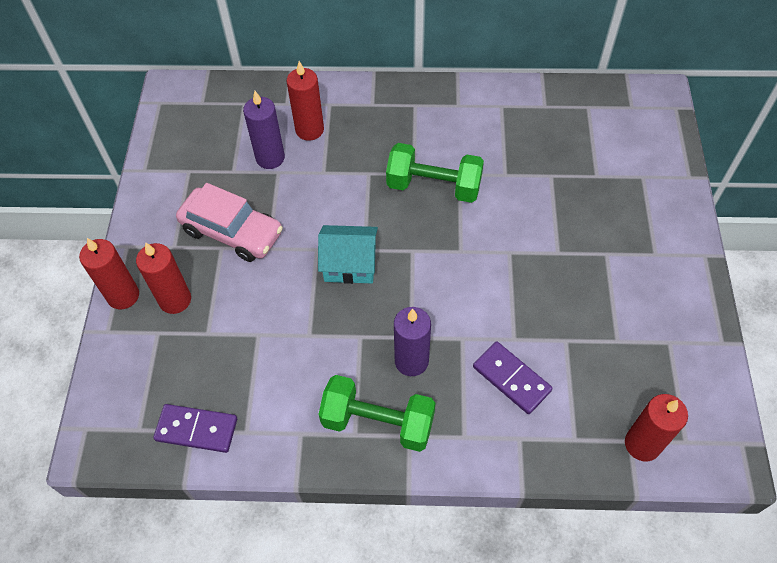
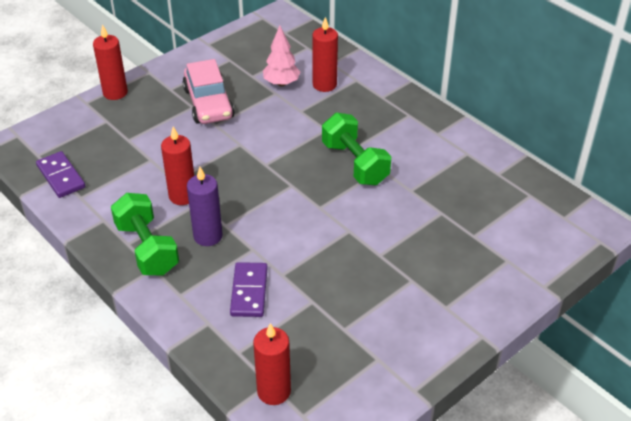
camera: 45 degrees right, 15 degrees down
(175, 300) = (135, 113): red candle -> red candle (182, 196)
(270, 158) = (281, 83): purple candle -> pink tree
(350, 264) = (246, 165): turquoise house -> none

